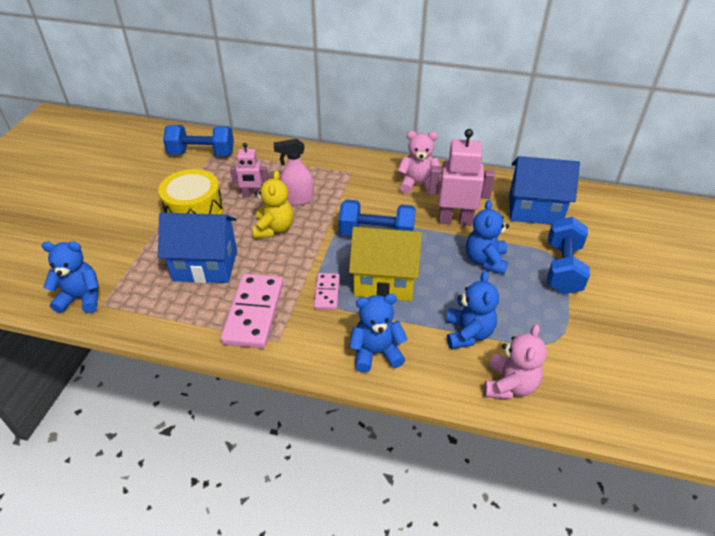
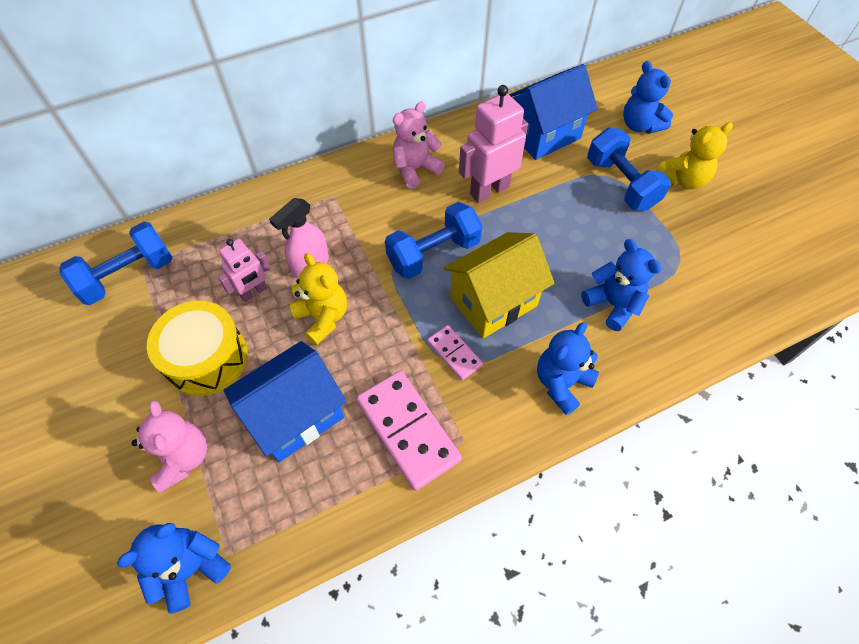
camera: 40 degrees left, 15 degrees up
(485, 260) = (555, 218): blue teddy bear -> blue teddy bear (640, 125)
(509, 385) = (688, 330): pink teddy bear -> pink teddy bear (183, 458)
(621, 293) = (683, 179): none -> yellow teddy bear

